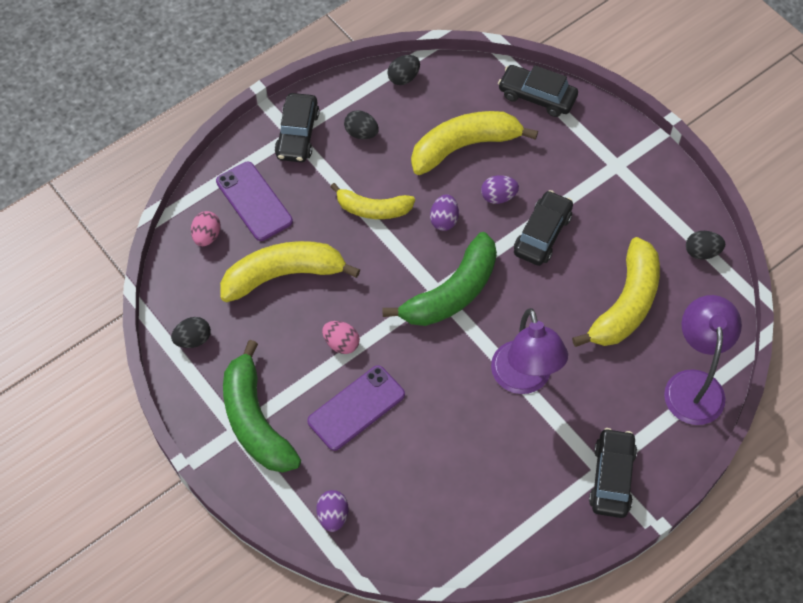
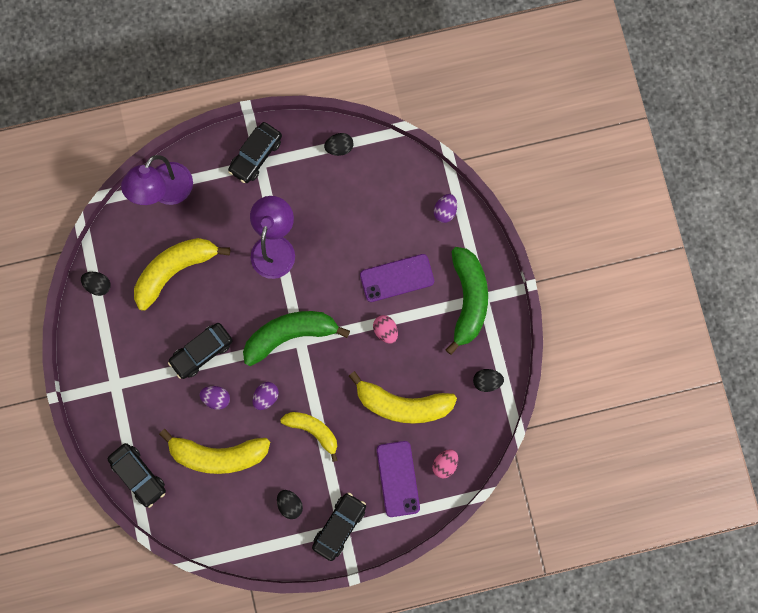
camera: 155 degrees left, 20 degrees up
(403, 78) = (232, 542): black egg -> black egg (339, 147)

